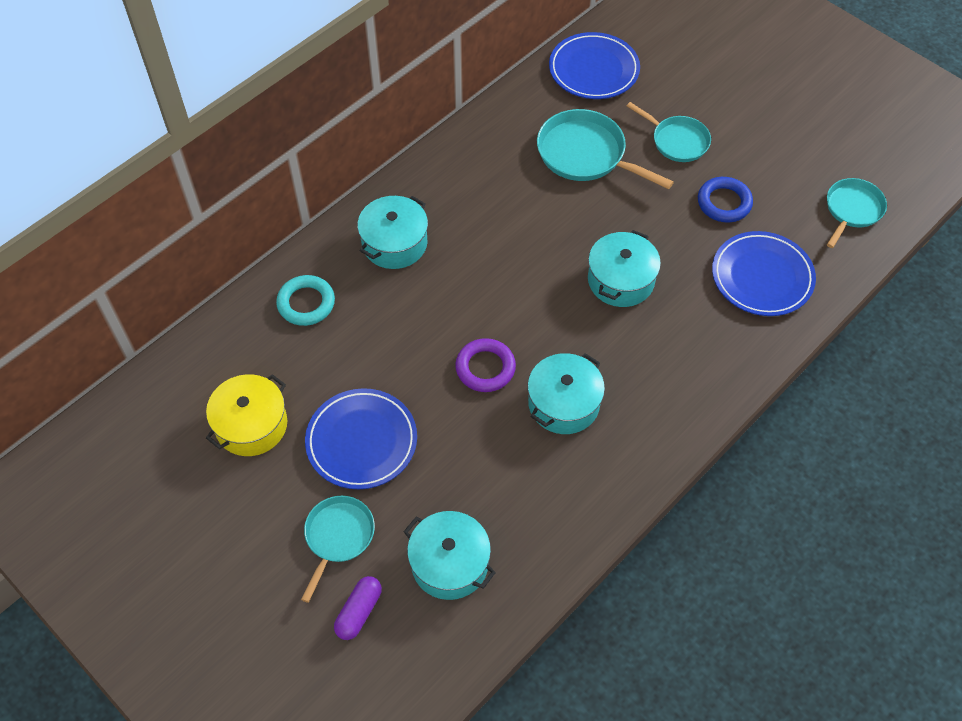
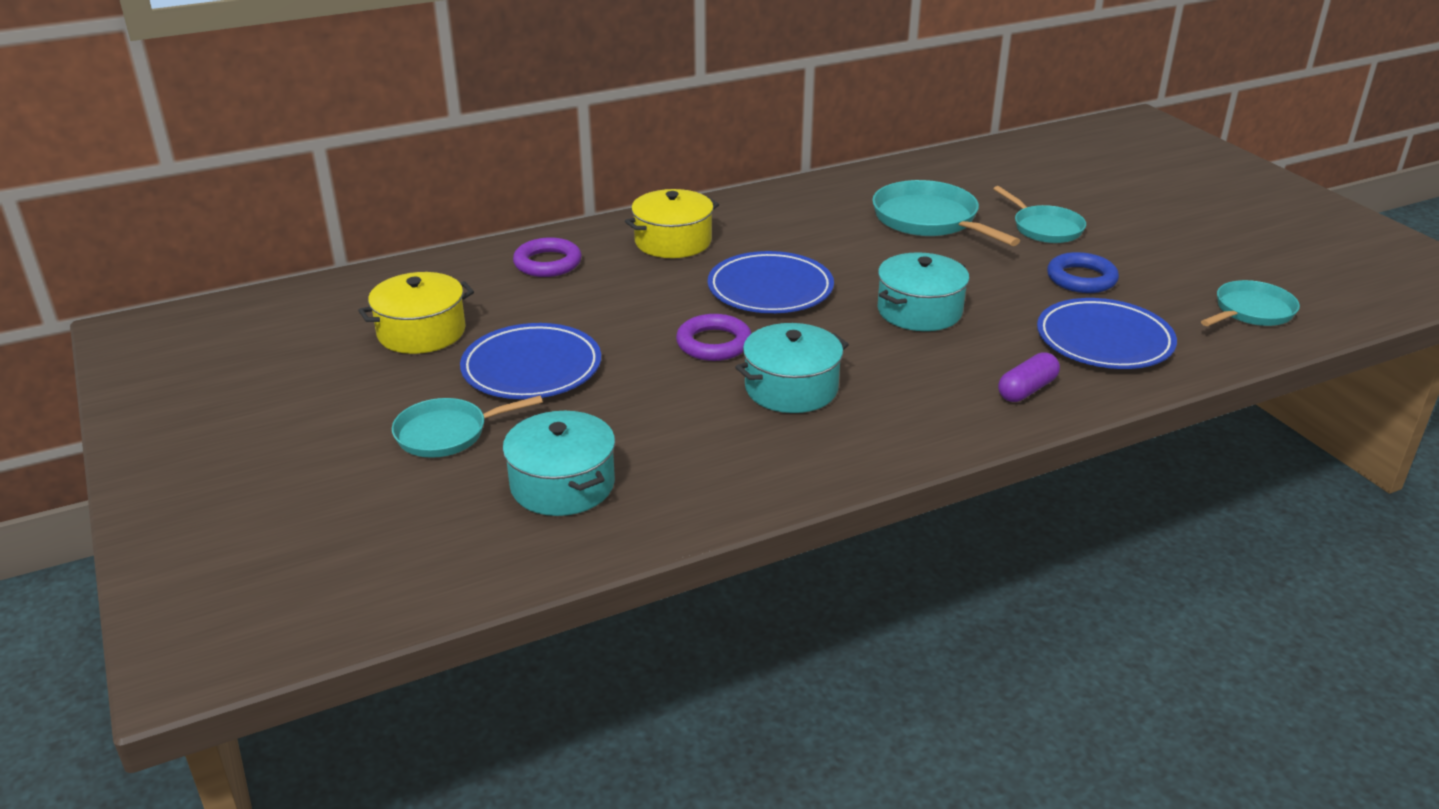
camera: 20 degrees right, 25 degrees down
(306, 303) = (547, 263): turquoise ring -> purple ring
(338, 537) = (447, 433): turquoise pan -> turquoise pan turned 150 degrees counterclockwise
(359, 612) = (424, 499): purple capsule -> purple capsule (1027, 390)
(394, 243) = (673, 241): turquoise pot -> yellow pot
(593, 70) = (971, 169): blue plate -> blue plate (770, 289)

